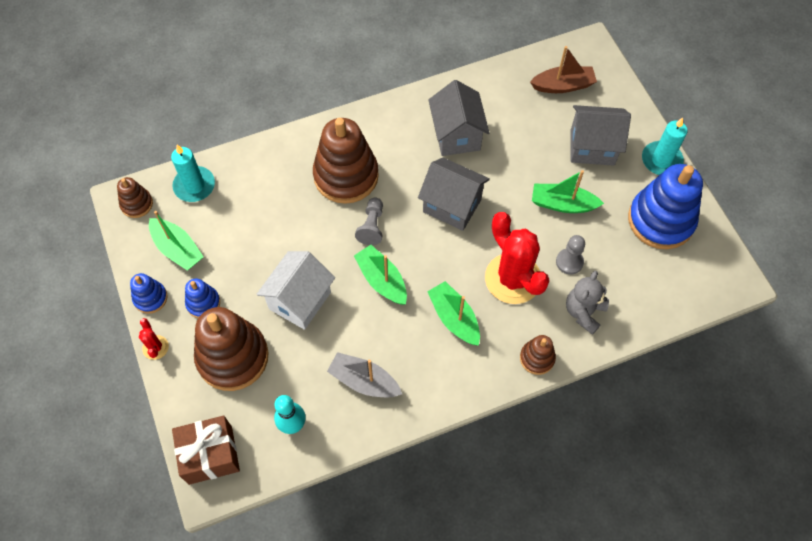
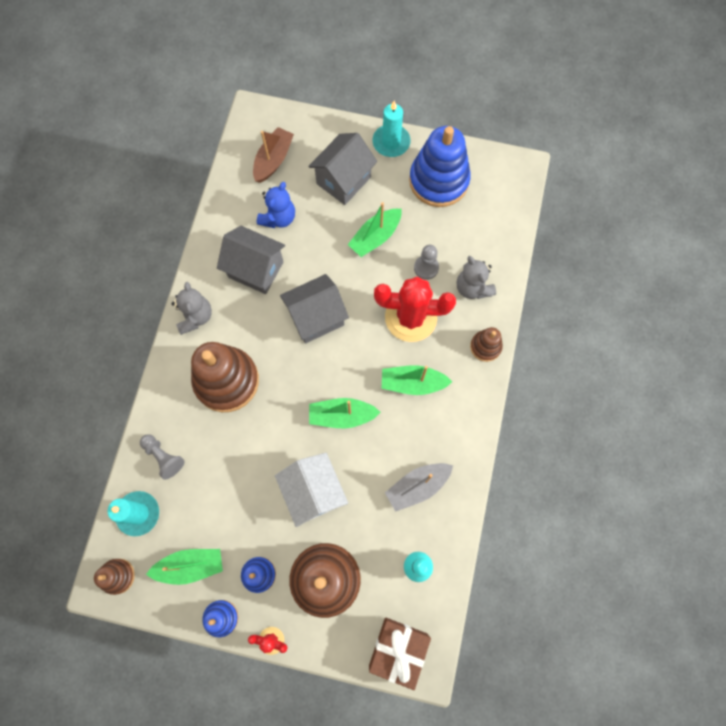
camera: 55 degrees left, 10 degrees up
(372, 226) = (288, 391): grey pawn -> grey pawn (163, 457)
(382, 120) = (195, 316): none -> grey teddy bear
(515, 122) = (278, 218): none -> blue teddy bear

